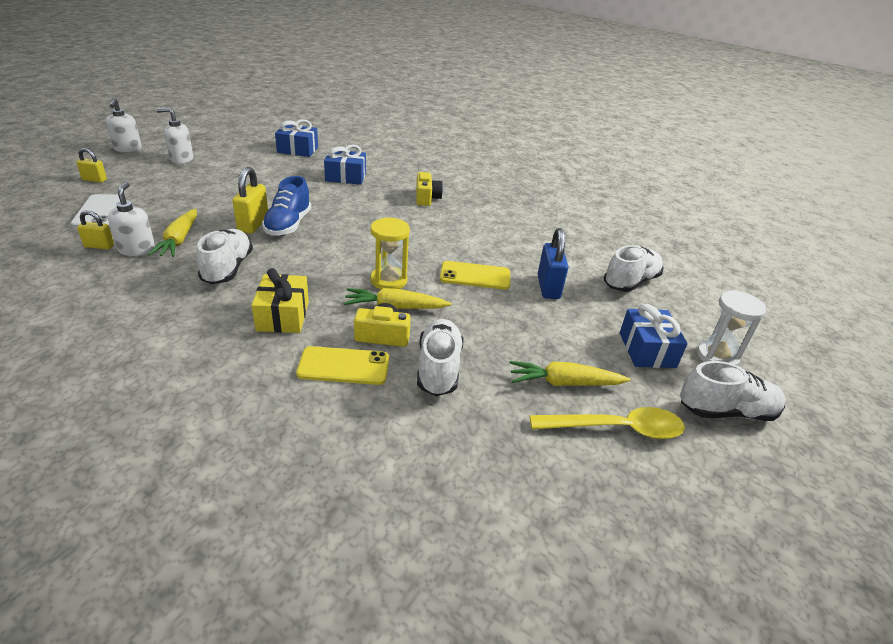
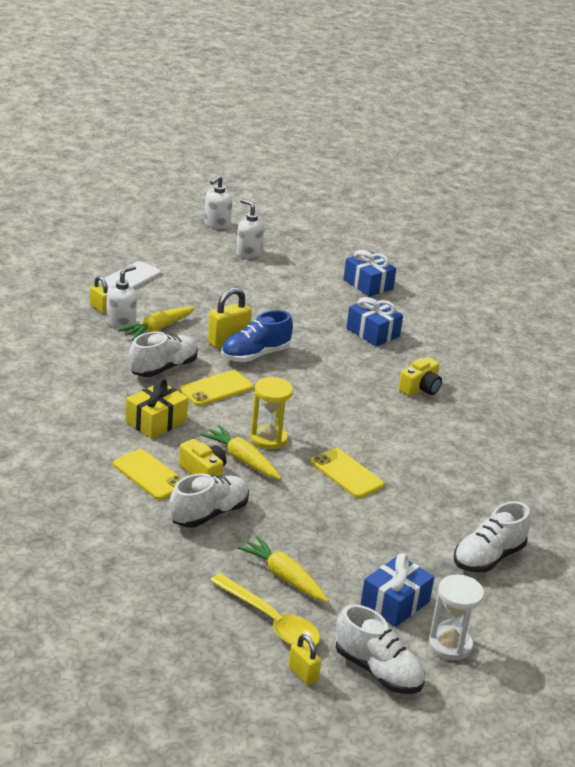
camera: 45 degrees right, 5 degrees down
(94, 180) = (158, 247): yellow padlock -> yellow padlock (303, 674)
(295, 263) = (216, 389): none -> yellow phone
(548, 287) = (397, 517): blue padlock -> none
(630, 282) = (488, 557): white shoe -> white shoe turned 135 degrees clockwise

